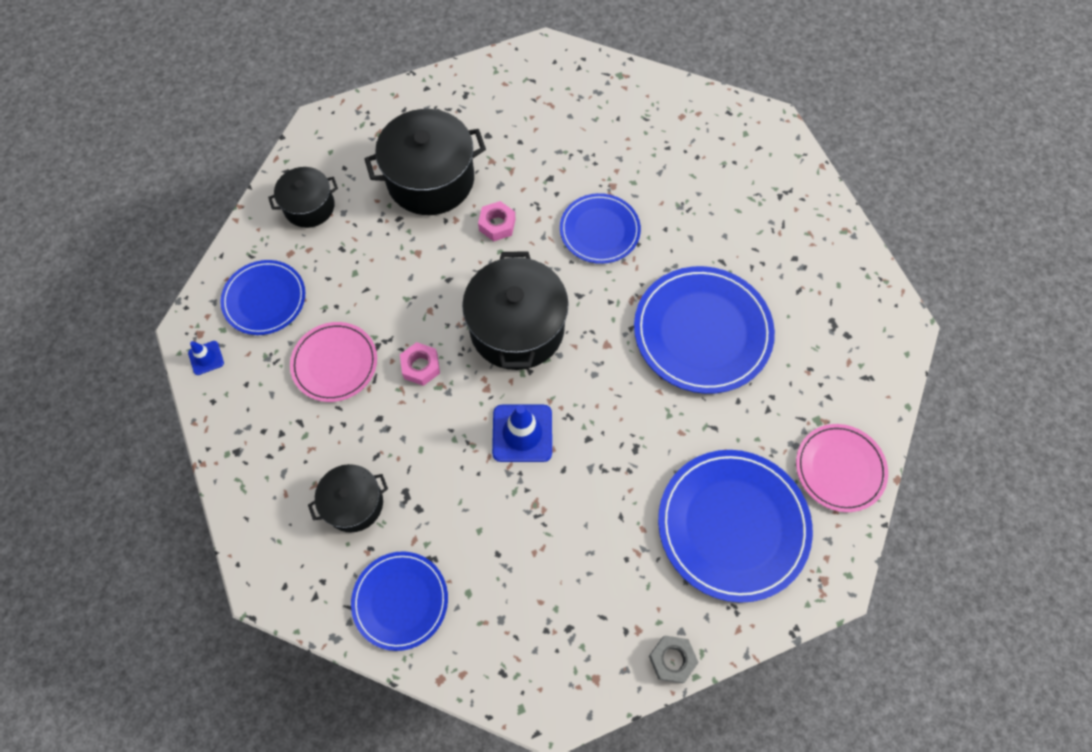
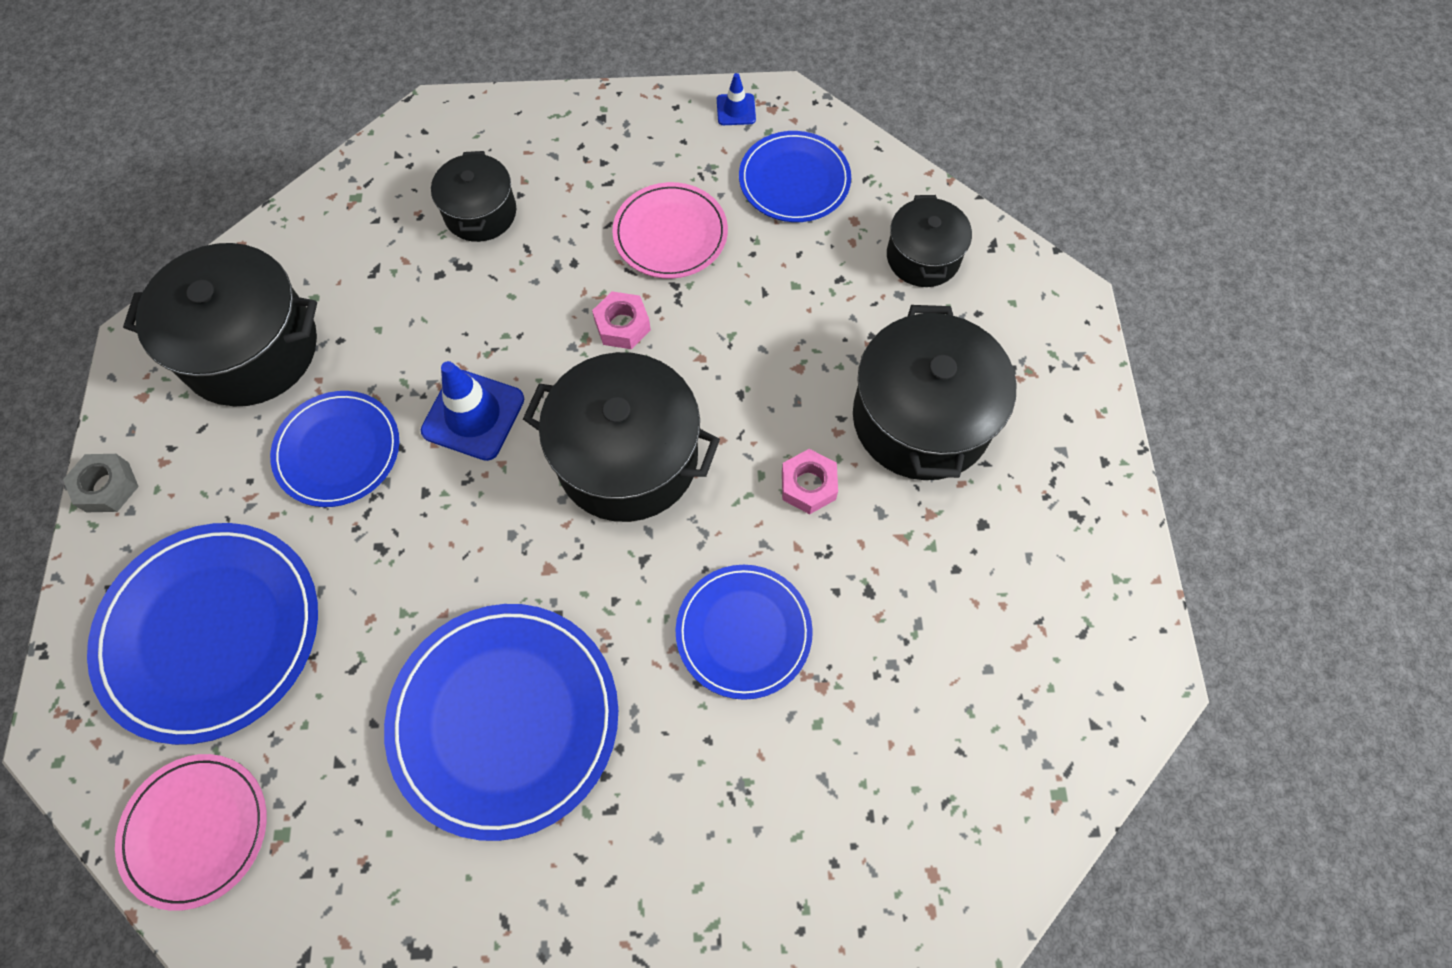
camera: 110 degrees right, 0 degrees up
(400, 601) = (345, 230): blue plate -> blue plate (338, 451)
(527, 617) = (251, 348): none -> black pot

